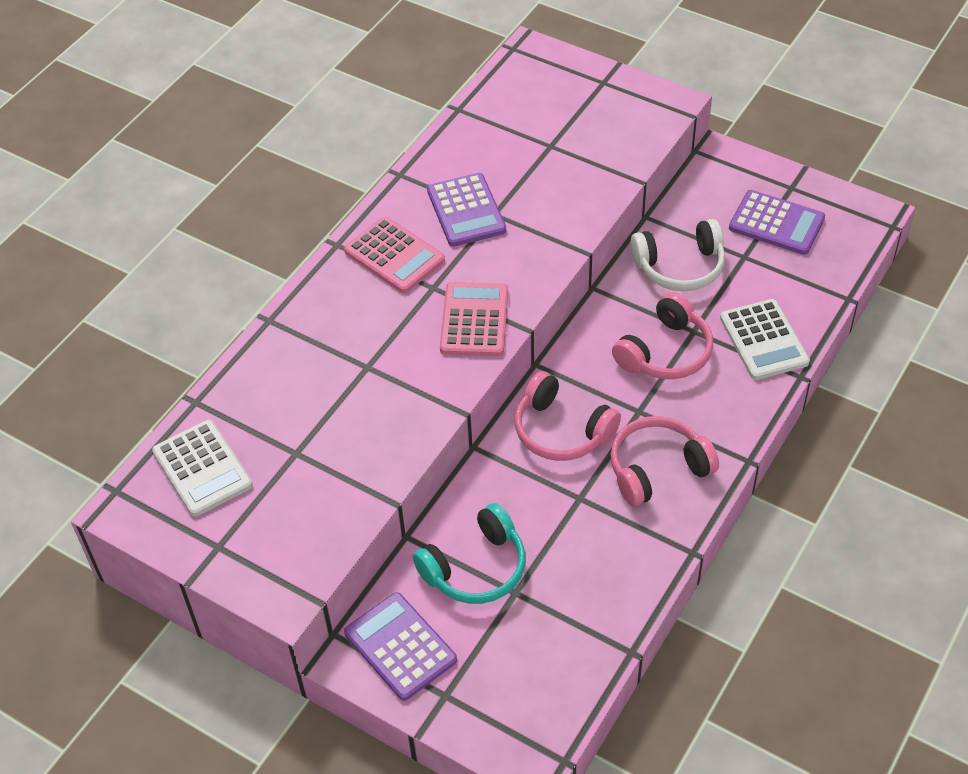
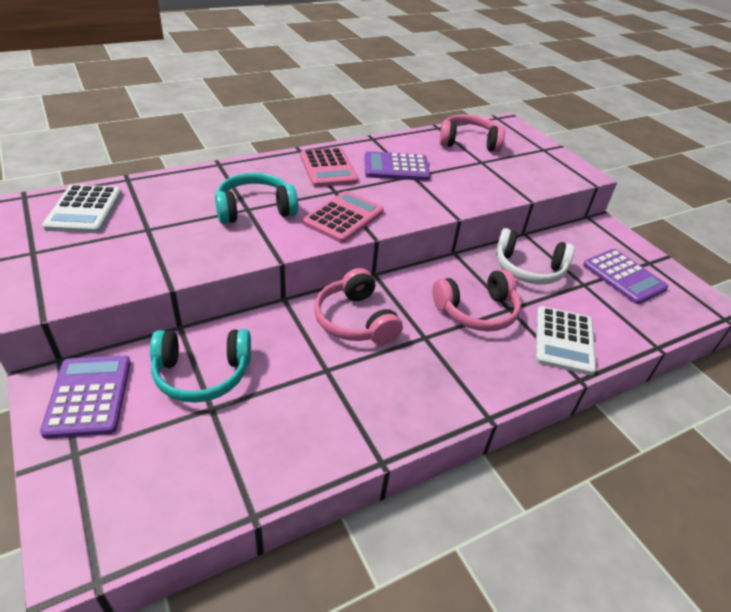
camera: 25 degrees right, 10 degrees down
(375, 363) = (255, 209): none -> turquoise headphones
(466, 210) = (396, 167): purple calculator -> purple calculator turned 75 degrees clockwise
(657, 469) = (406, 383): pink headphones -> pink headphones (468, 142)

